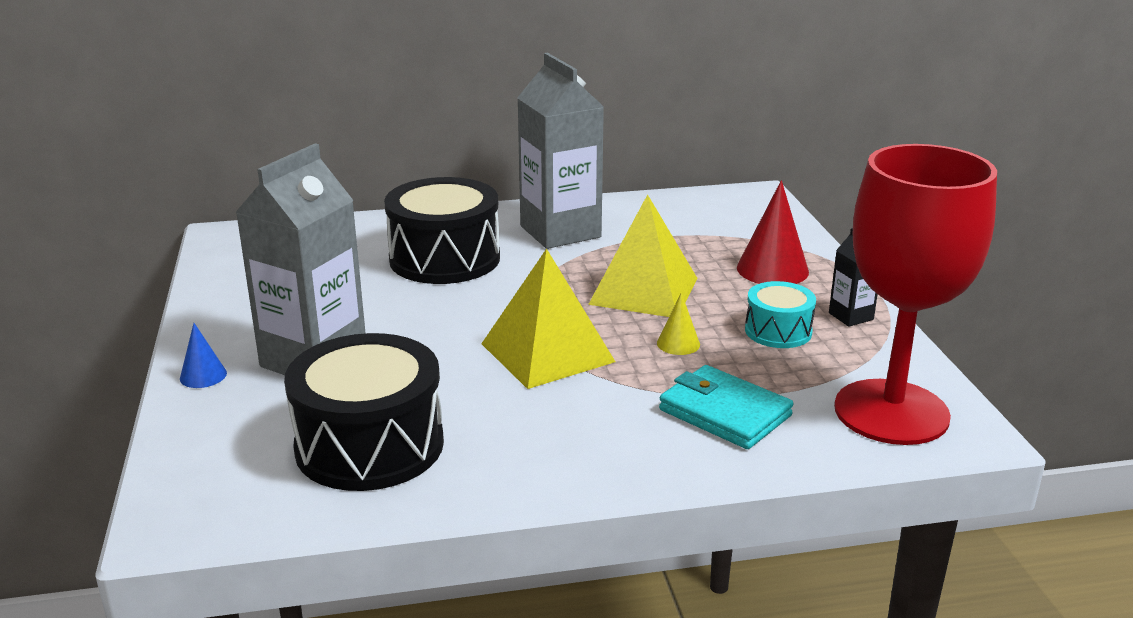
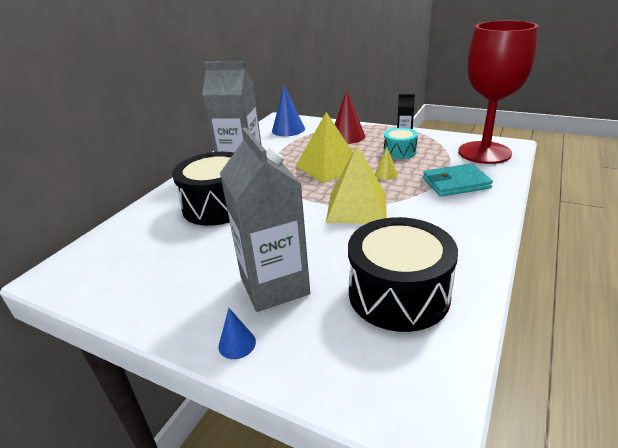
camera: 50 degrees left, 5 degrees up
(727, 216) = (288, 129): none -> blue cone

